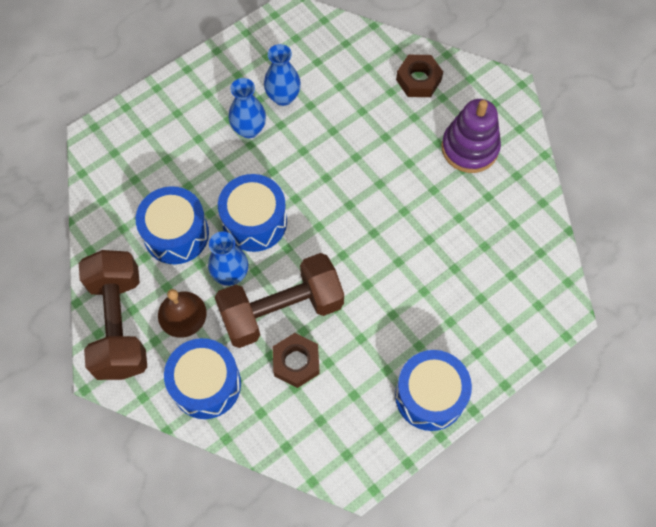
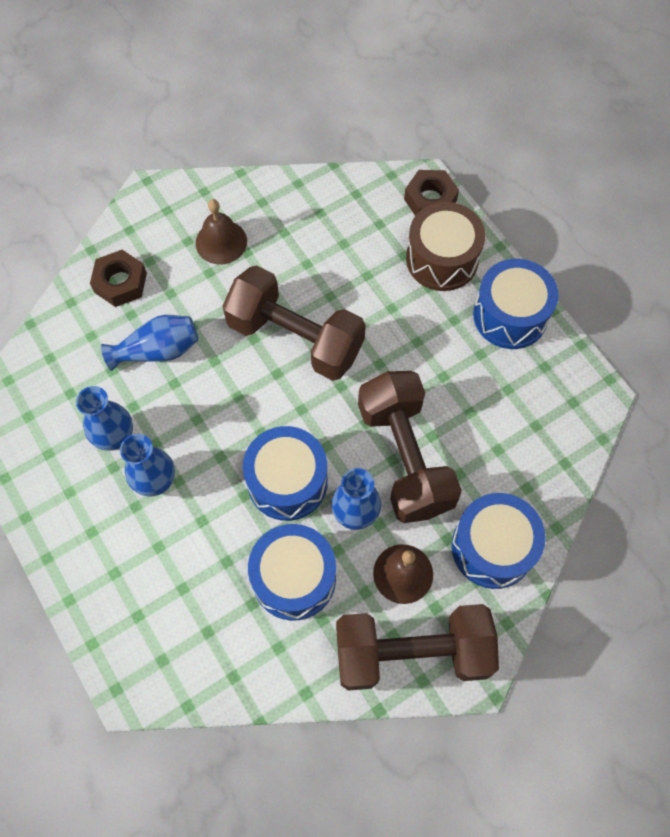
camera: 85 degrees left, 0 degrees up
(296, 362) = (469, 446): brown nut -> brown nut (430, 200)
(360, 115) = (158, 351): none -> blue vase
(384, 215) = (295, 338): none -> brown dumbbell
(469, 148) = (221, 242): purple stacking toy -> brown bell
(481, 332) = (442, 259): none -> brown drum

